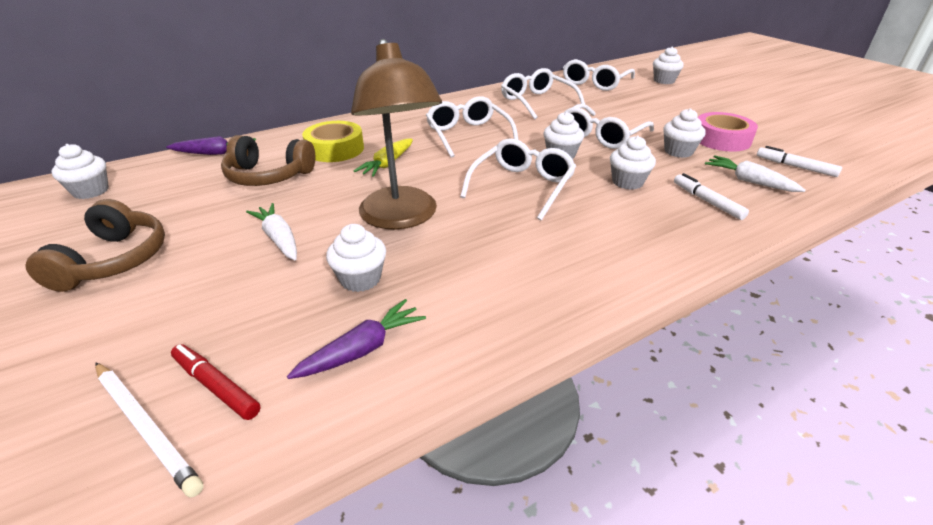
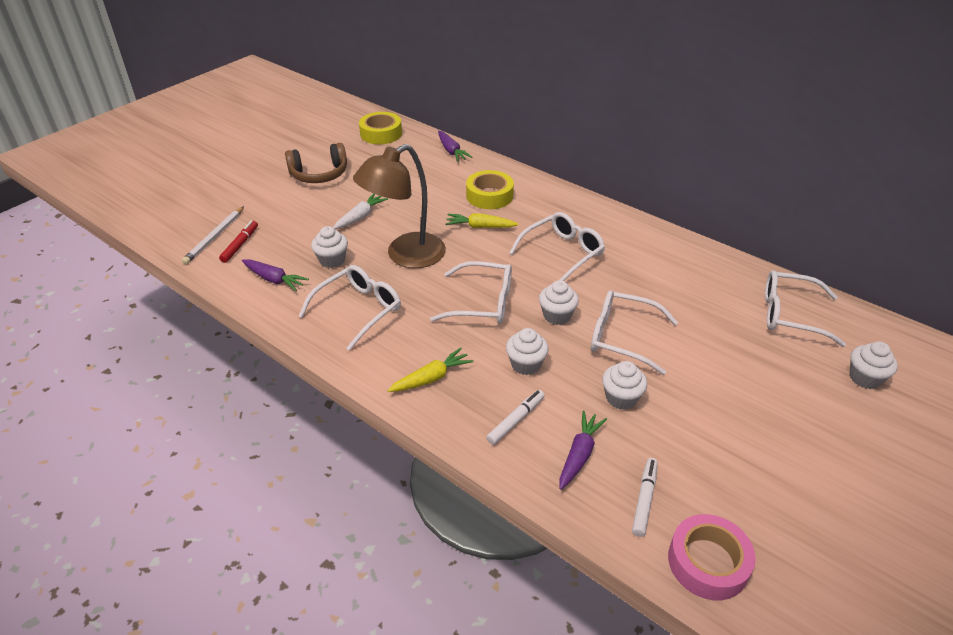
camera: 70 degrees right, 5 degrees up
(91, 191) = (381, 134): white cupcake -> yellow tape
(269, 176) = (432, 184): brown headphones -> none
(537, 102) = (682, 279): white glasses -> white glasses (358, 310)
(639, 237) = (431, 378): none -> yellow carrot
(721, 139) = (683, 435): pink tape -> pink tape (708, 562)
(749, 181) = (579, 454): white carrot -> purple carrot

